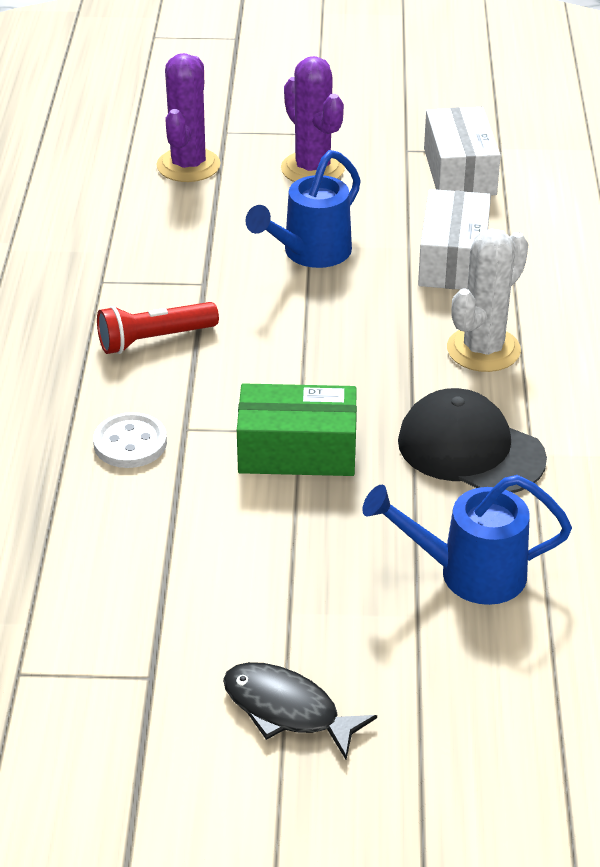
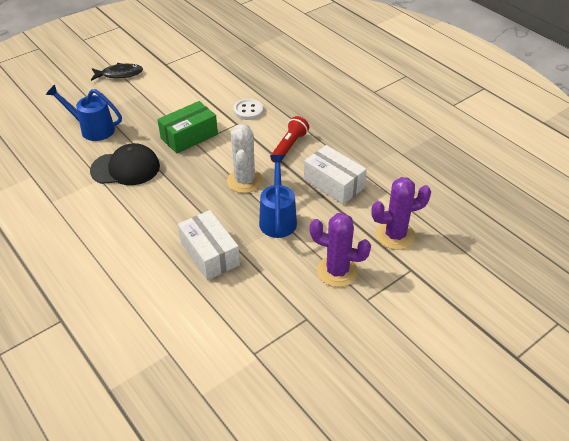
camera: 140 degrees right, 5 degrees up
(188, 165) = (395, 235): purple cactus -> purple cactus turned 75 degrees counterclockwise
(459, 171) = (261, 319): white box -> white box (333, 184)
(470, 573) = (93, 129): blue watering can -> blue watering can turned 120 degrees counterclockwise
(483, 350) = (155, 213): white cactus -> white cactus (244, 181)

